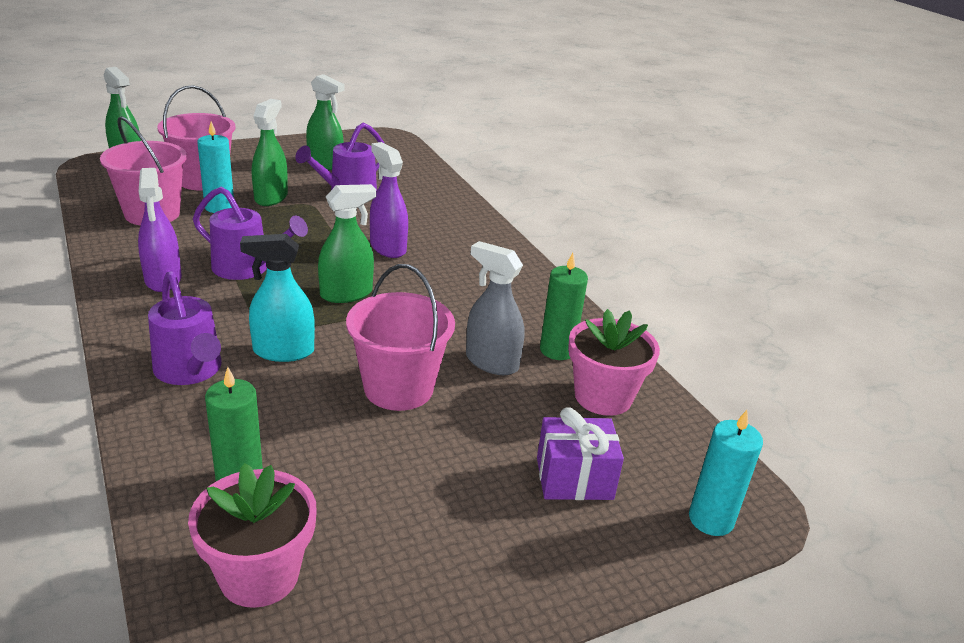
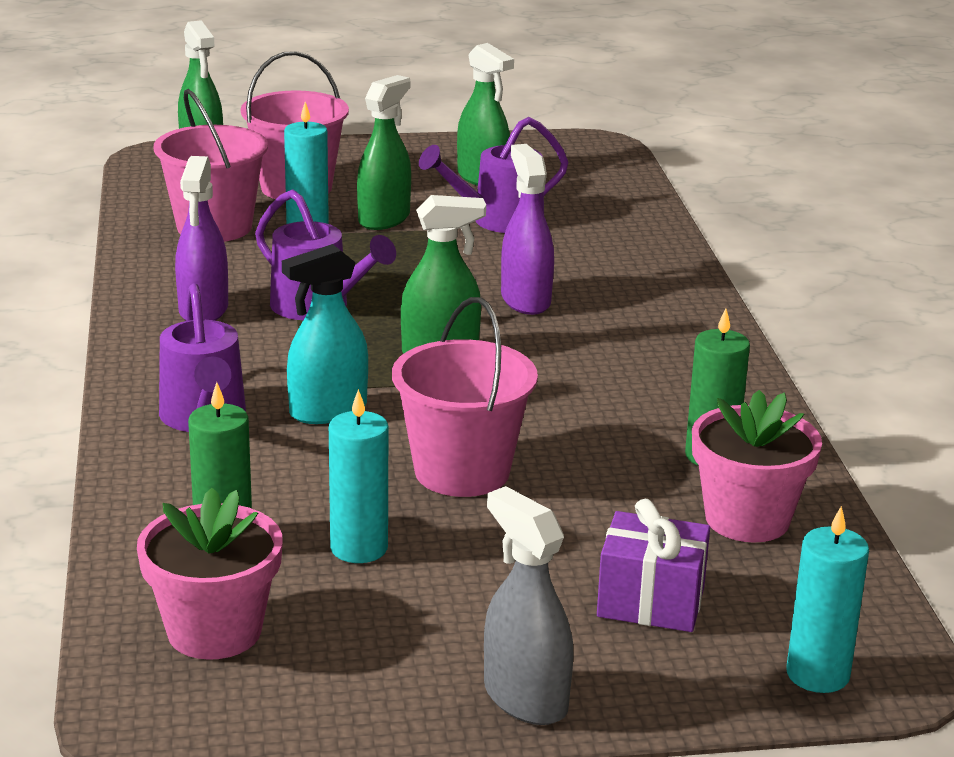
camera: 20 degrees right, 5 degrees down
(283, 351) = (328, 411): turquoise spray bottle -> turquoise spray bottle turned 45 degrees counterclockwise
(348, 469) = (359, 548): none -> turquoise candle
(491, 362) = (606, 458): grey spray bottle -> grey spray bottle (525, 698)

